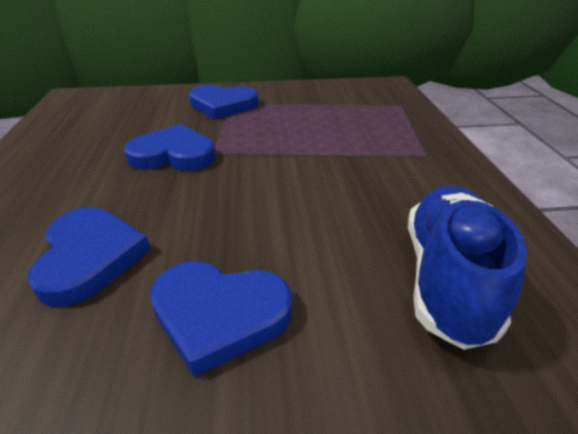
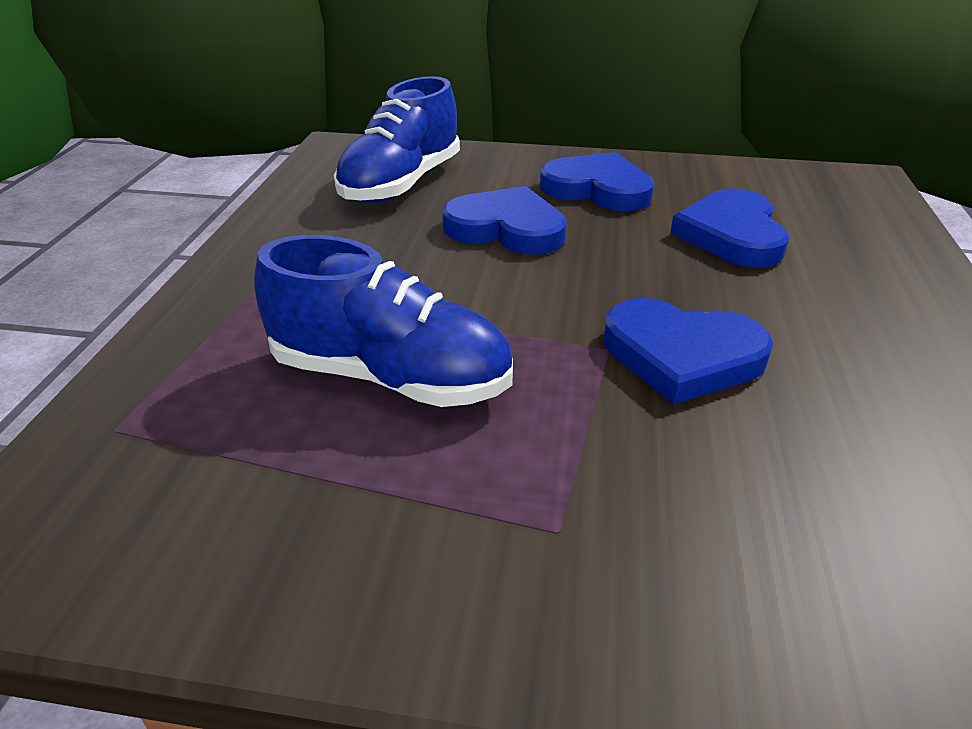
camera: 165 degrees left, 0 degrees up
(223, 105) = (582, 522): blue heart -> blue heart (506, 228)
(314, 129) = (390, 377): none -> blue shoe

